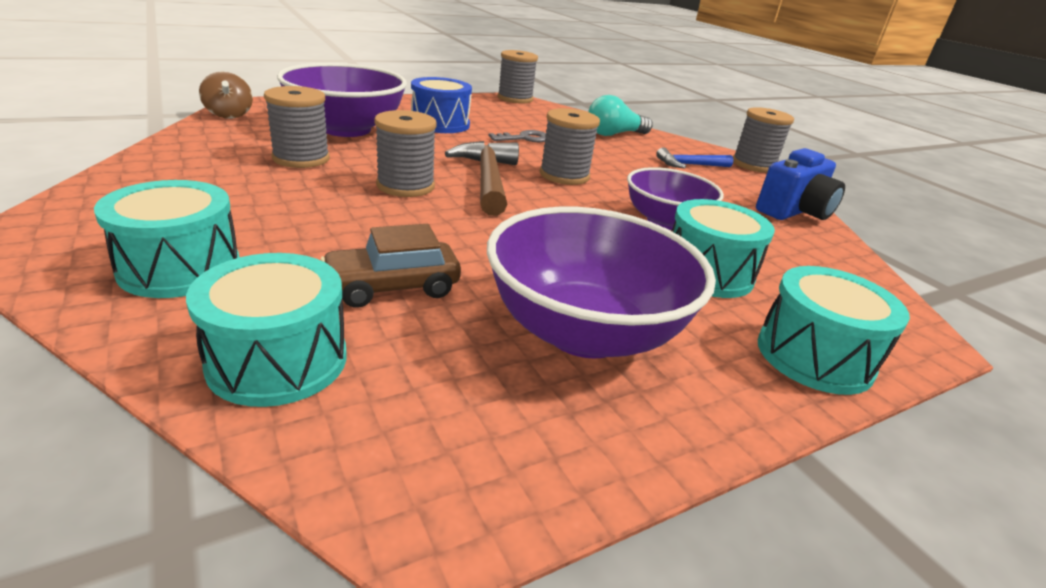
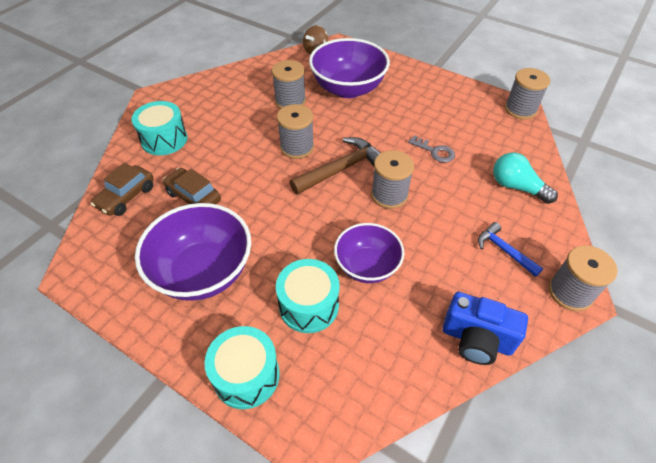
camera: 65 degrees right, 20 degrees up
(278, 360) = (126, 197): turquoise drum -> brown car
(440, 124) = (408, 110): blue drum -> none

